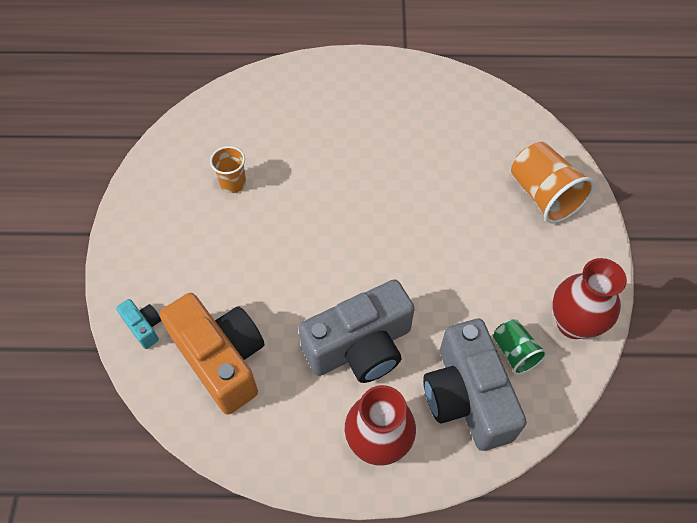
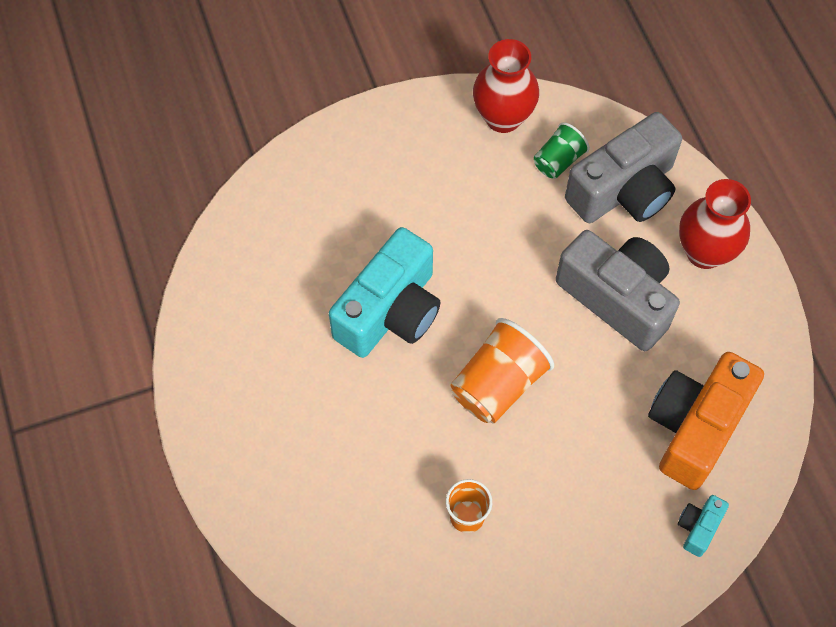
camera: 110 degrees left, 5 degrees up
(409, 185) = (390, 311): none -> turquoise camera
(543, 195) = (351, 173): orange cup -> orange cup (498, 384)

